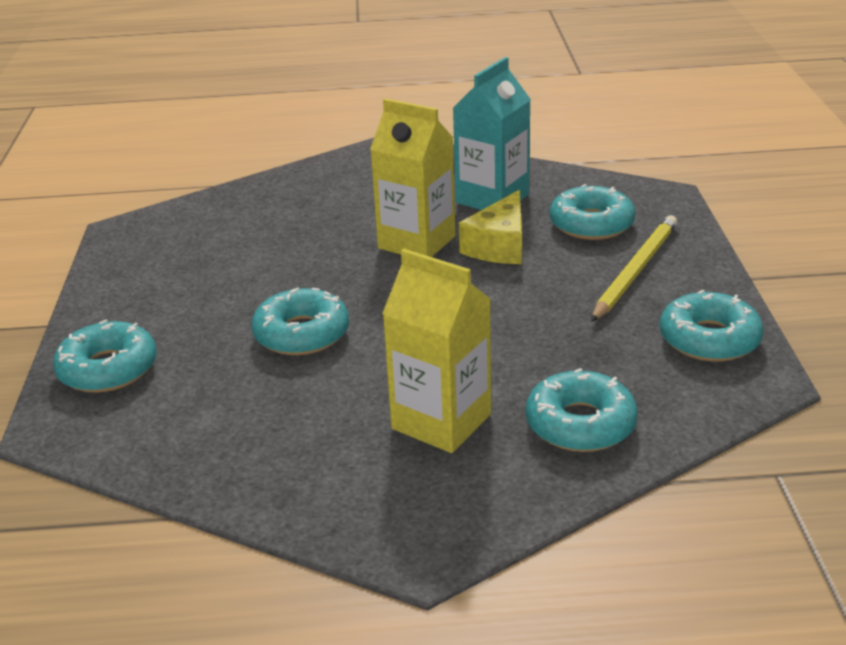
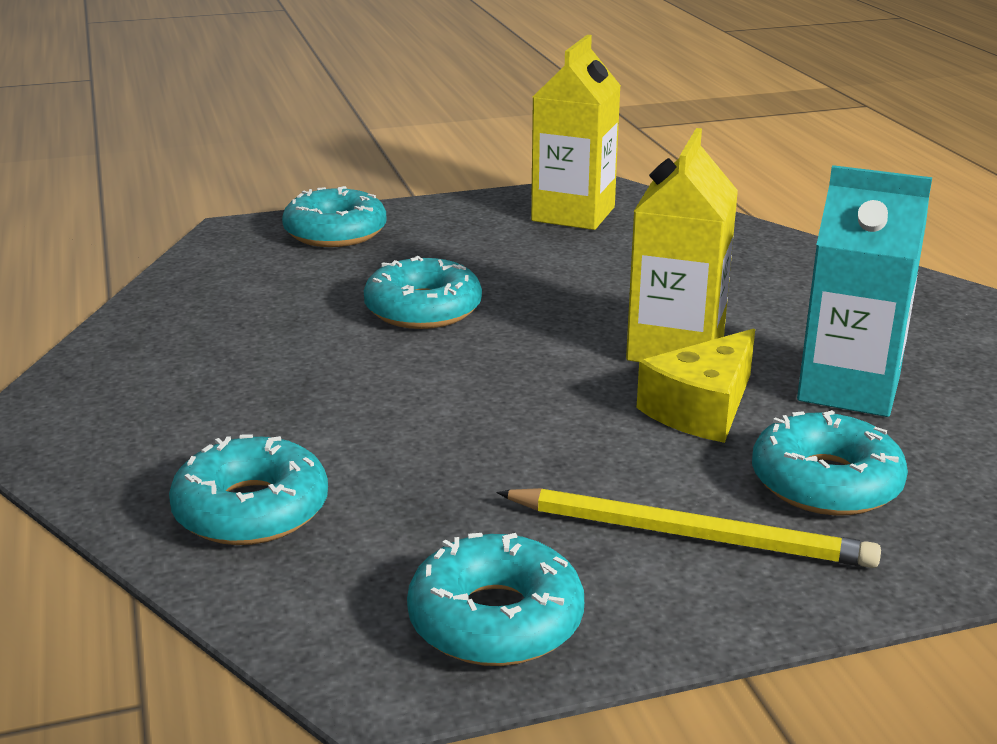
camera: 75 degrees right, 5 degrees down
(441, 421) = (254, 412): yellow carton -> yellow carton (573, 214)
(499, 246) = (702, 409): yellow cheese -> yellow cheese turned 60 degrees counterclockwise

